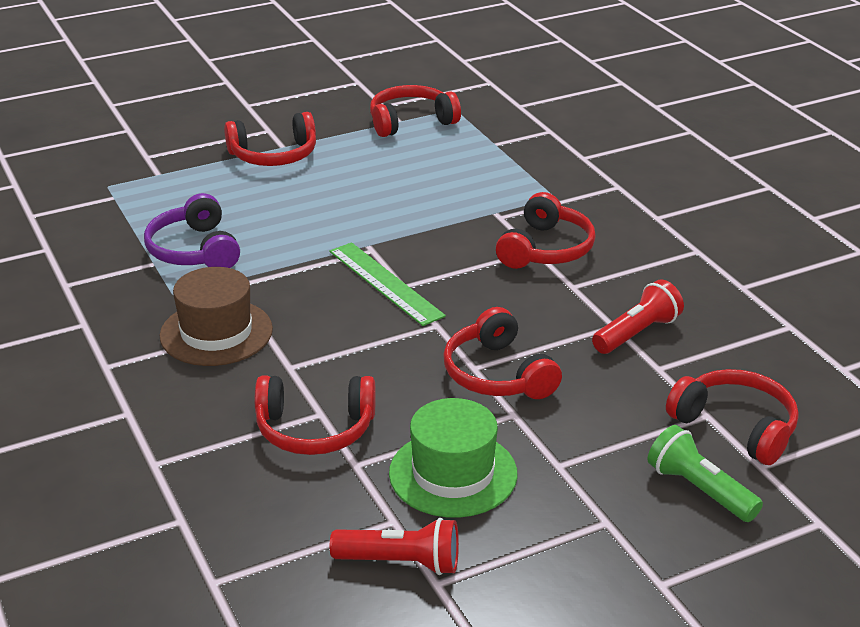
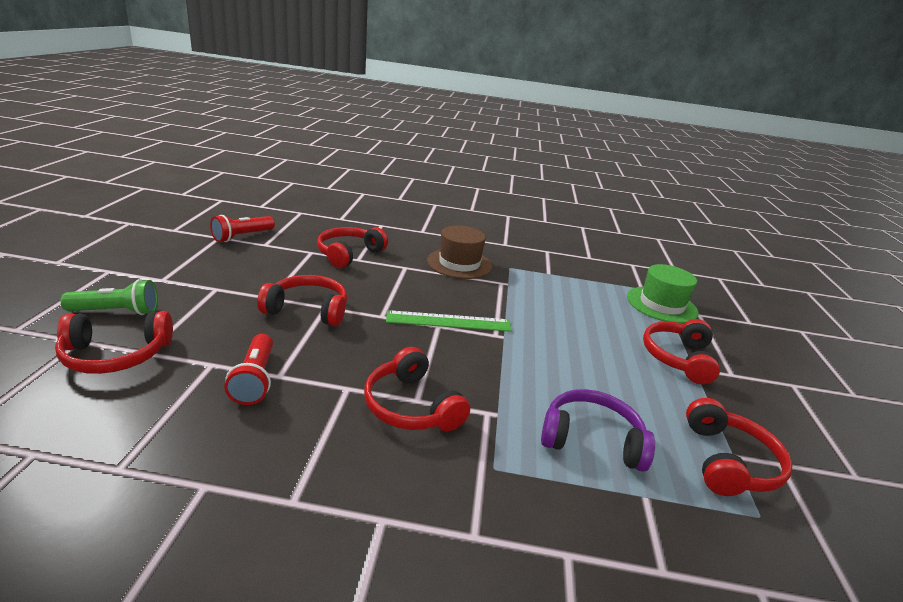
camera: 120 degrees right, 5 degrees down
(194, 250) = (552, 286): purple headphones -> purple headphones (591, 440)
(453, 473) = (264, 265): green hat -> green hat (661, 304)

